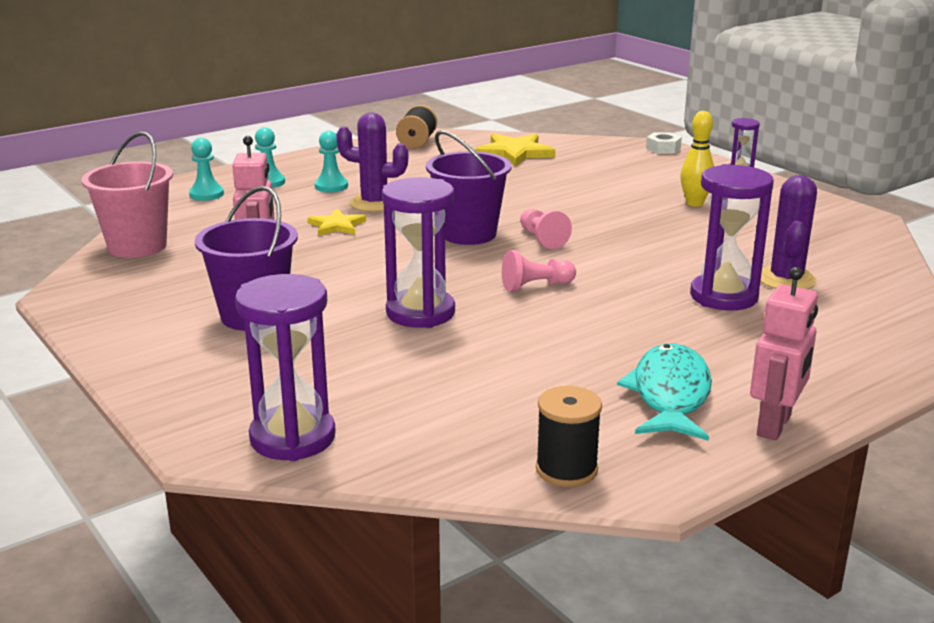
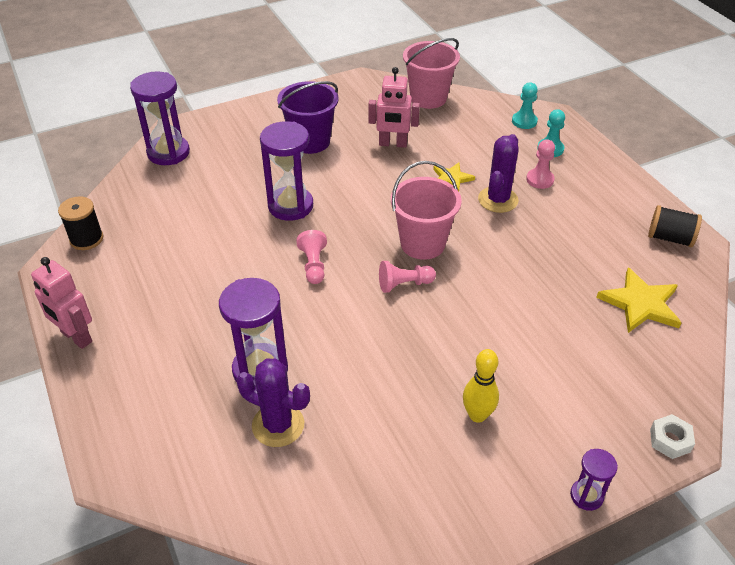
camera: 100 degrees right, 20 degrees up
(331, 186) = (540, 180): turquoise pawn -> pink pawn
(468, 234) = (422, 244): purple bucket -> pink bucket
(670, 395) = (135, 298): turquoise fish -> none

